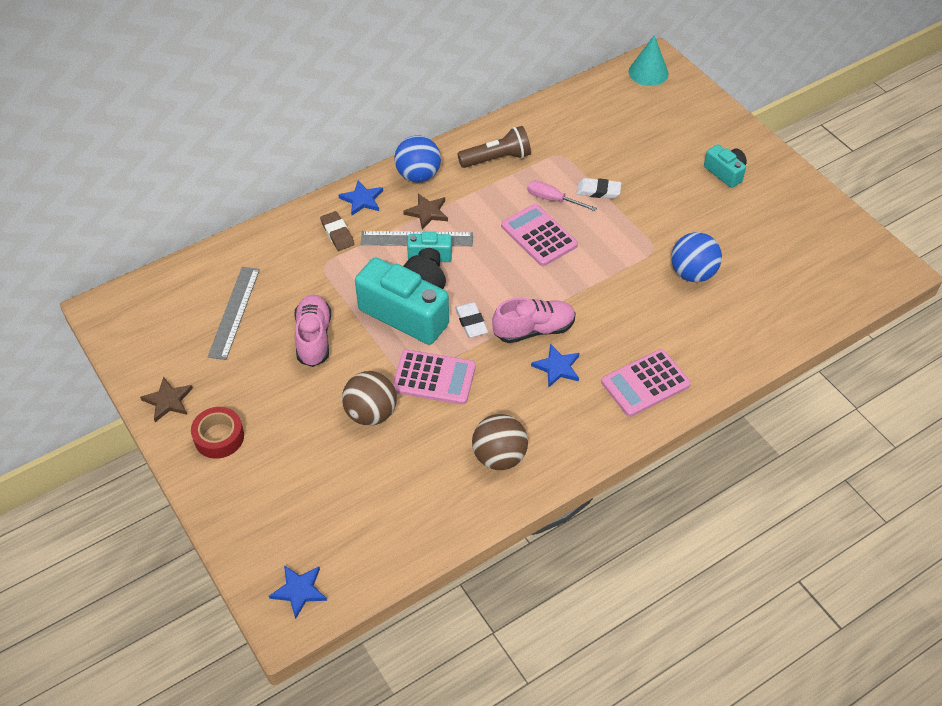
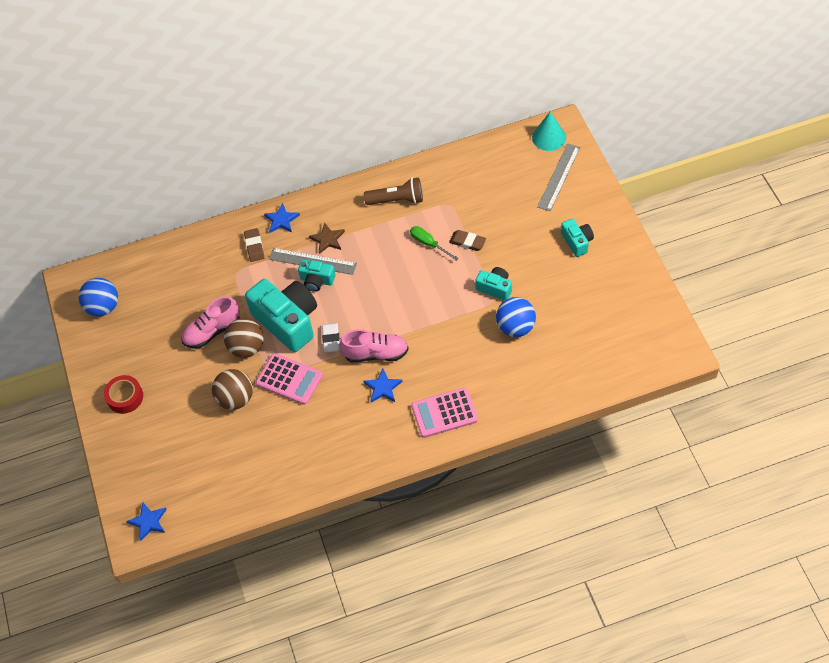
camera: 20 degrees right, 5 degrees up
(168, 401) = (97, 362): brown star -> none
(234, 312) = (161, 300): grey ruler -> grey ruler (558, 177)
(314, 338) = (212, 331): pink shoe -> pink shoe turned 135 degrees counterclockwise
(418, 175) = (331, 205): blue ball -> blue ball (103, 307)
(499, 456) = (316, 450): brown ball -> brown ball (247, 348)
(538, 235) = (407, 274): pink calculator -> none
(553, 199) = (429, 244): pink screwdriver -> green screwdriver
(598, 191) = (467, 242): white eraser -> brown eraser
(650, 235) = (495, 288): none -> turquoise camera

